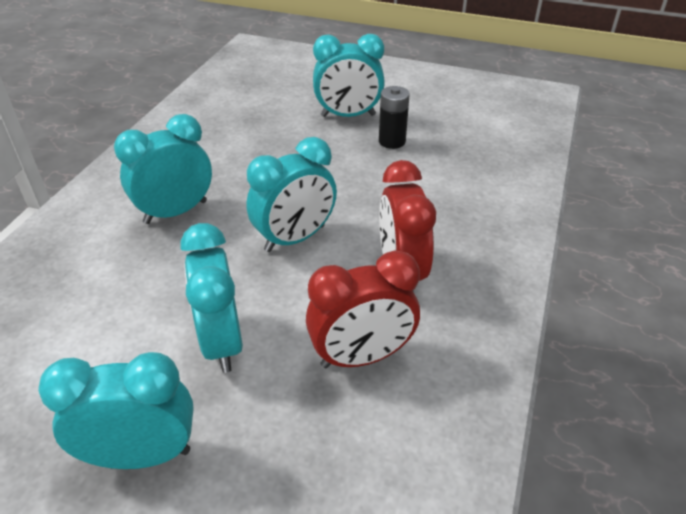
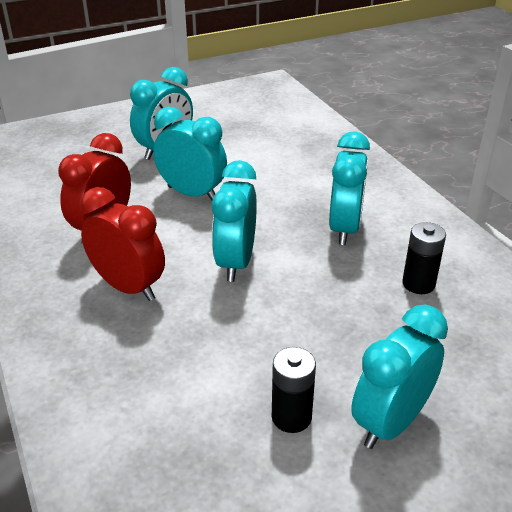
camera: 135 degrees right, 5 degrees down
(212, 152) = (418, 284): none -> black battery

